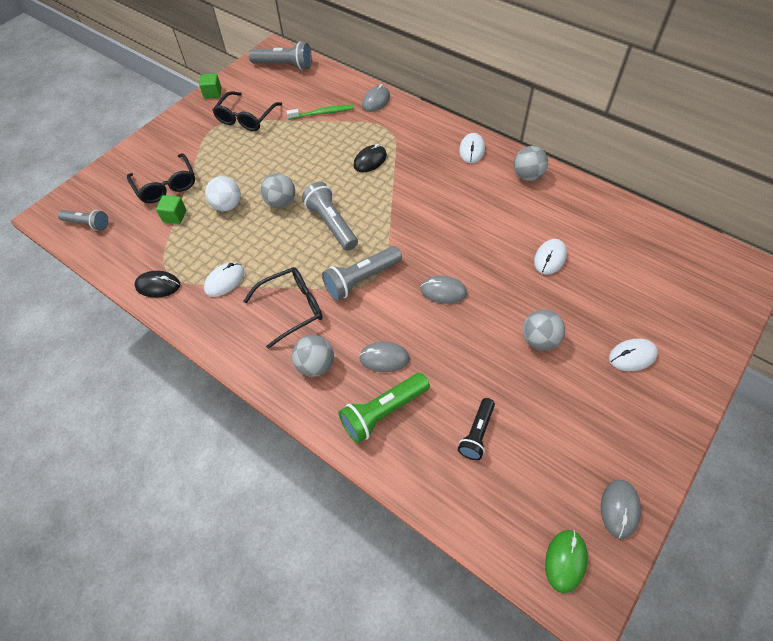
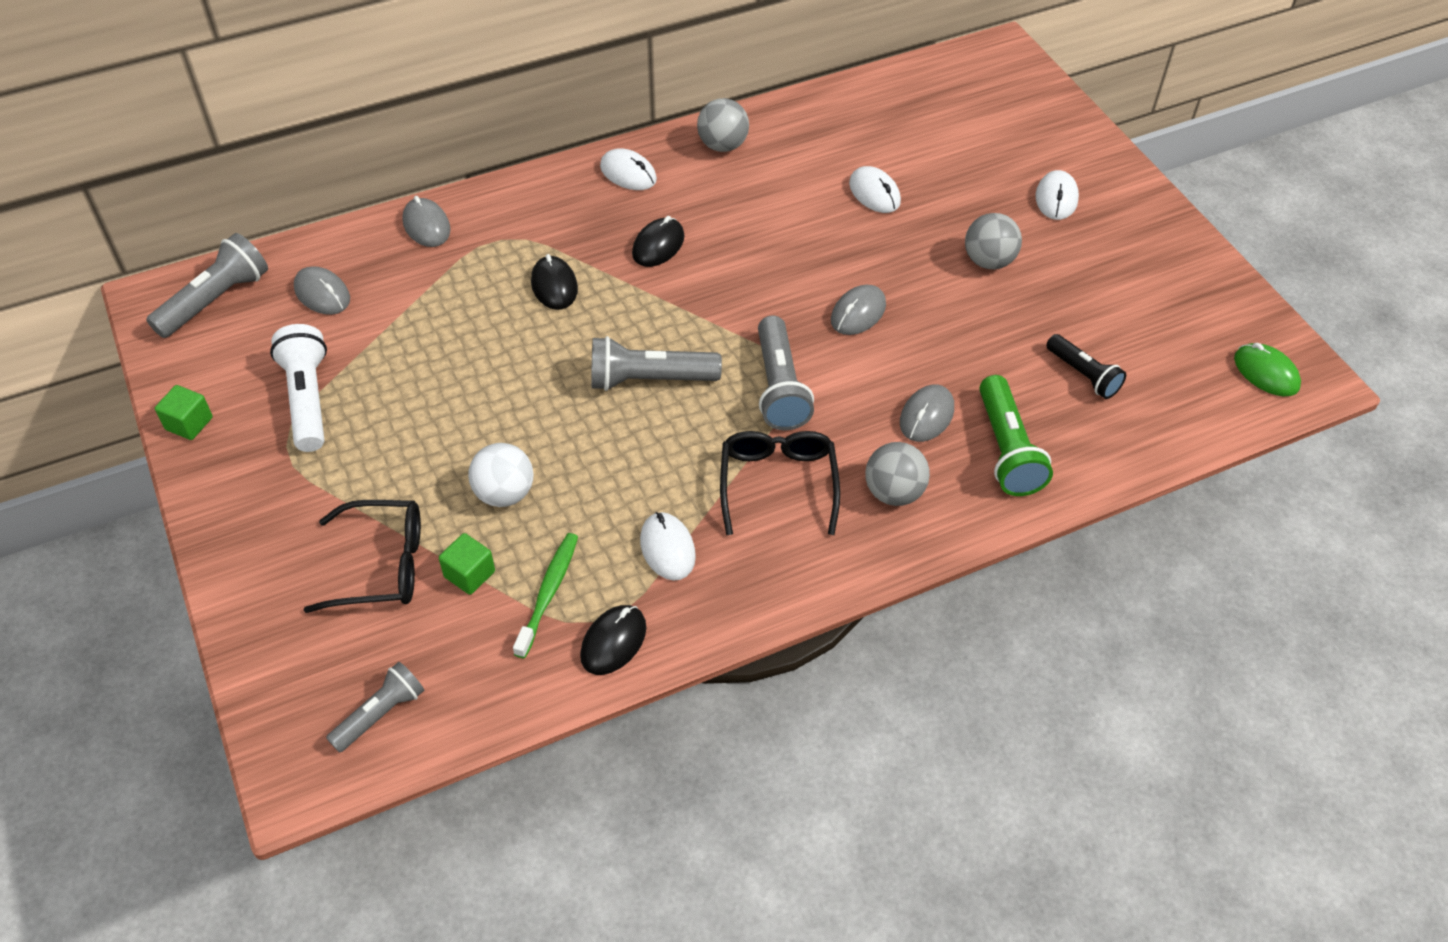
camera: 65 degrees left, 5 degrees down
(246, 118) = (308, 399): black glasses -> white flashlight
(281, 202) = (555, 423): grey ball -> none
(322, 113) = (392, 298): green toothbrush -> green toothbrush (548, 593)
(428, 185) = (658, 245): none -> black mouse
(619, 509) = (1229, 303): grey mouse -> grey mouse (322, 294)

